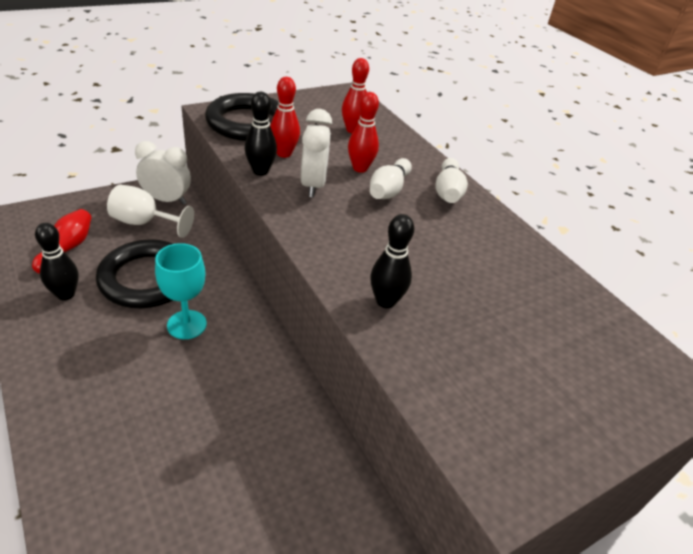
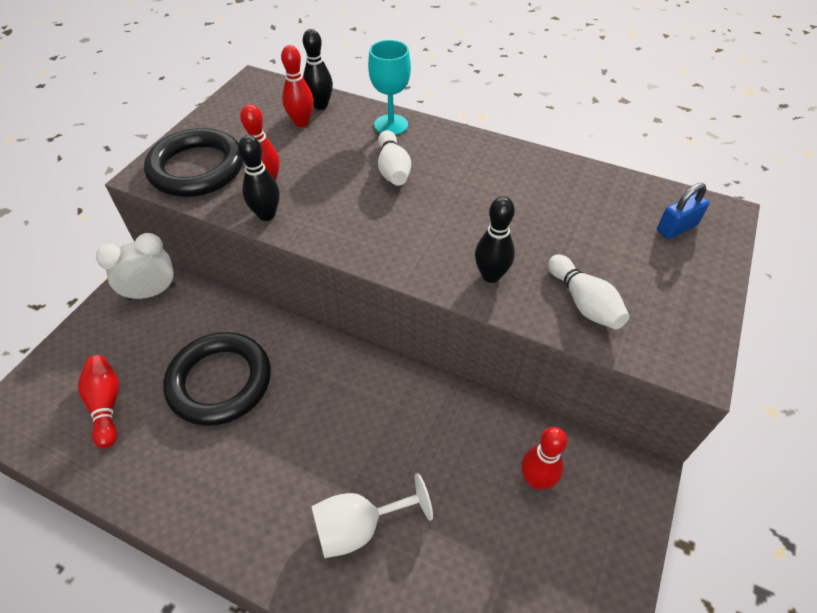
camera: 30 degrees left, 10 degrees up
(66, 294) = (158, 448): black bowling pin -> black bowling pin (320, 105)
(144, 223) = (155, 329): white goblet -> white goblet (359, 527)
(187, 324) = (301, 399): turquoise goblet -> turquoise goblet (391, 125)
(313, 185) = (327, 202): white clock -> none
(360, 168) = (348, 160): red bowling pin -> red bowling pin (536, 480)
(448, 191) = (439, 143): white bowling pin -> white bowling pin (584, 302)
(616, 368) = (676, 228): none -> blue padlock

